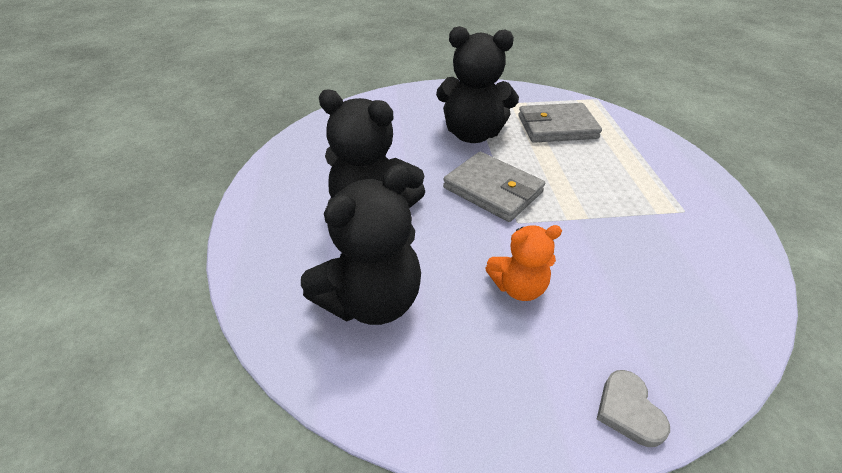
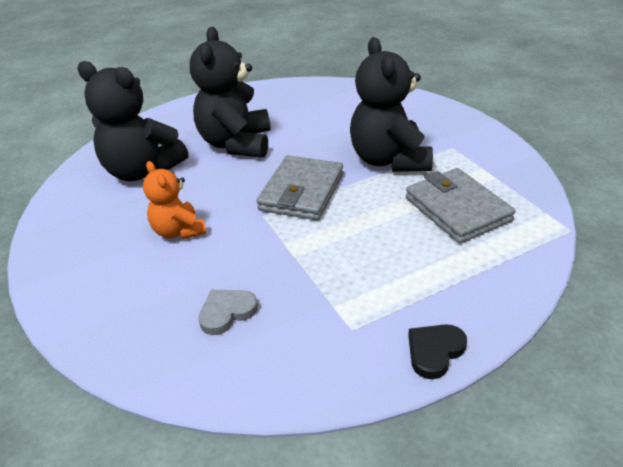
camera: 70 degrees right, 5 degrees down
(628, 410) = (70, 306): grey heart -> grey heart (227, 312)
(709, 182) = (434, 351): none -> black heart

